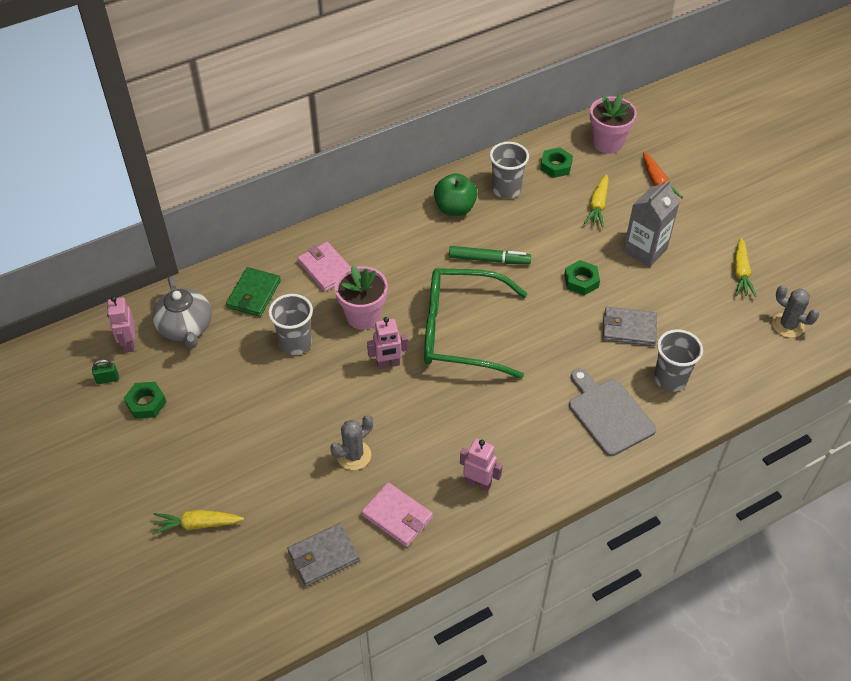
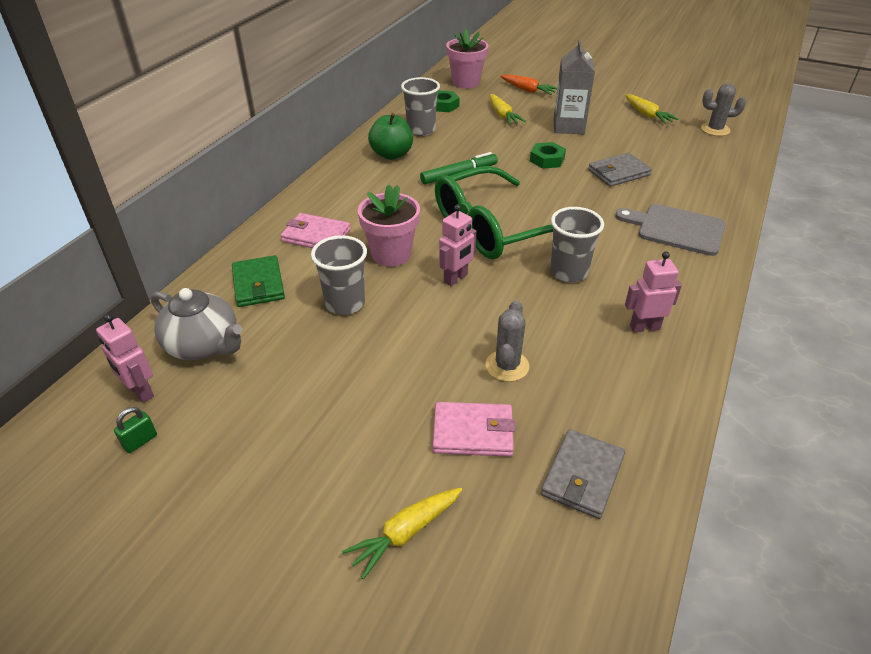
camera: 35 degrees left, 10 degrees down
(146, 403) = (216, 440): green nut -> none
(397, 516) = (609, 395): pink wallet -> pink wallet (473, 432)
(670, 379) = (687, 189): grey cup -> grey cup (568, 272)

